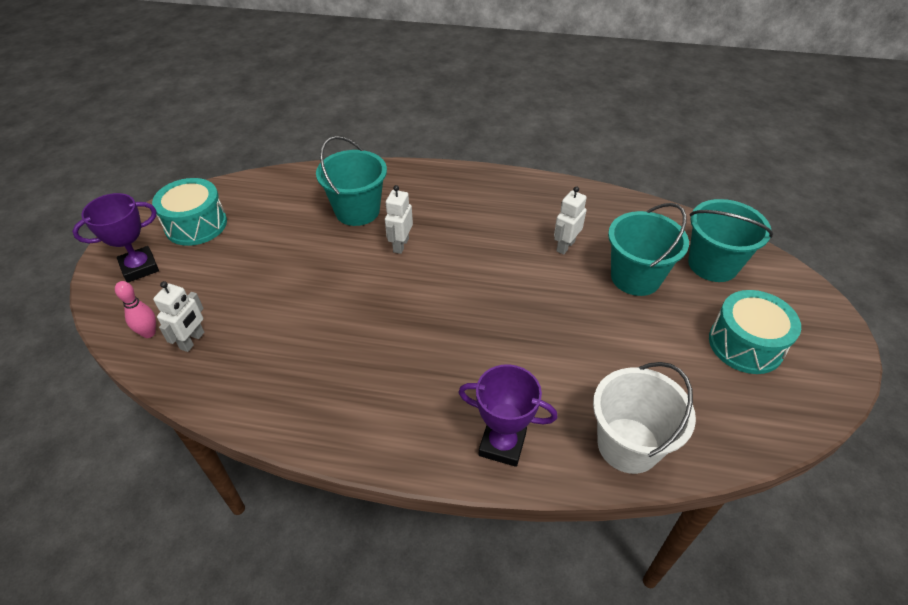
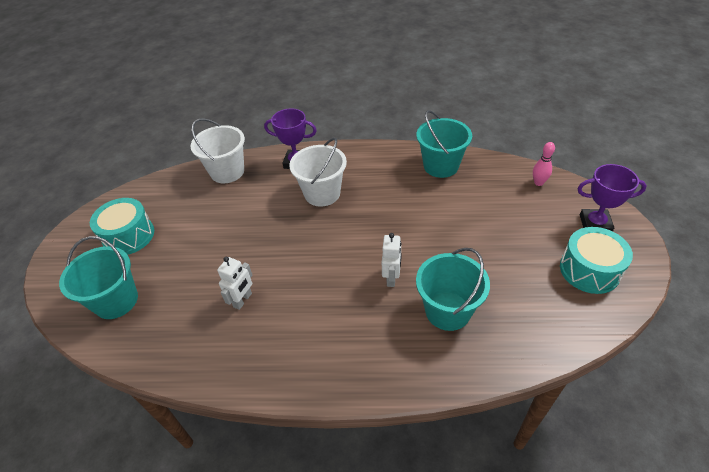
camera: 175 degrees right, 0 degrees up
(139, 267) = (595, 224): purple trophy -> purple trophy turned 45 degrees clockwise
(192, 341) = (505, 183): white robot -> none
(463, 368) = (322, 193): none -> white bucket
(635, 277) = (188, 277): turquoise bucket -> turquoise bucket (441, 166)

